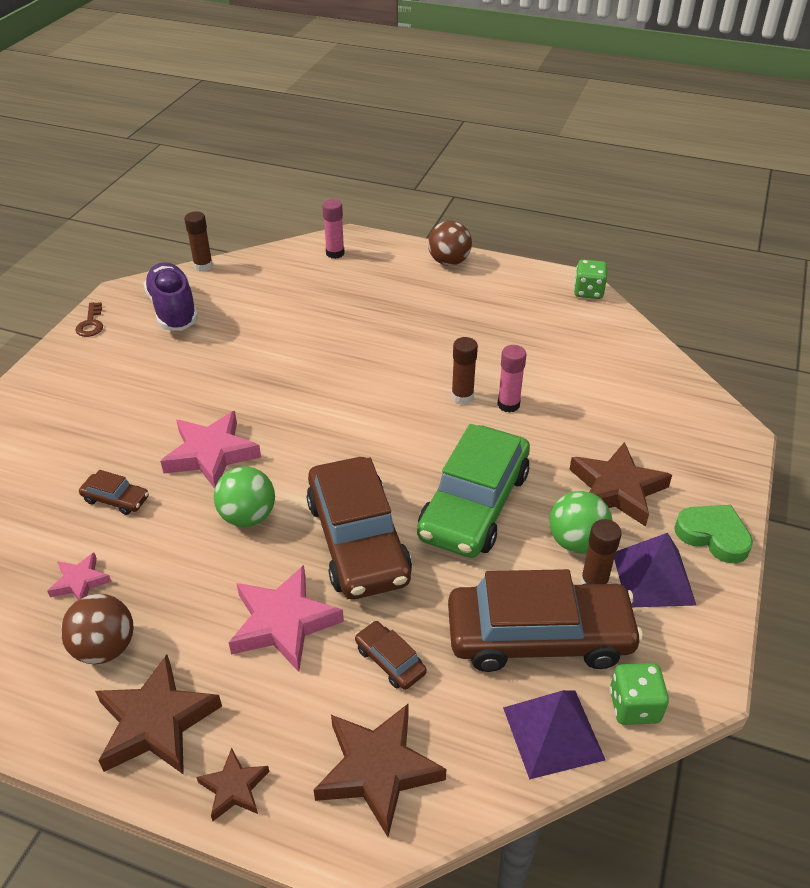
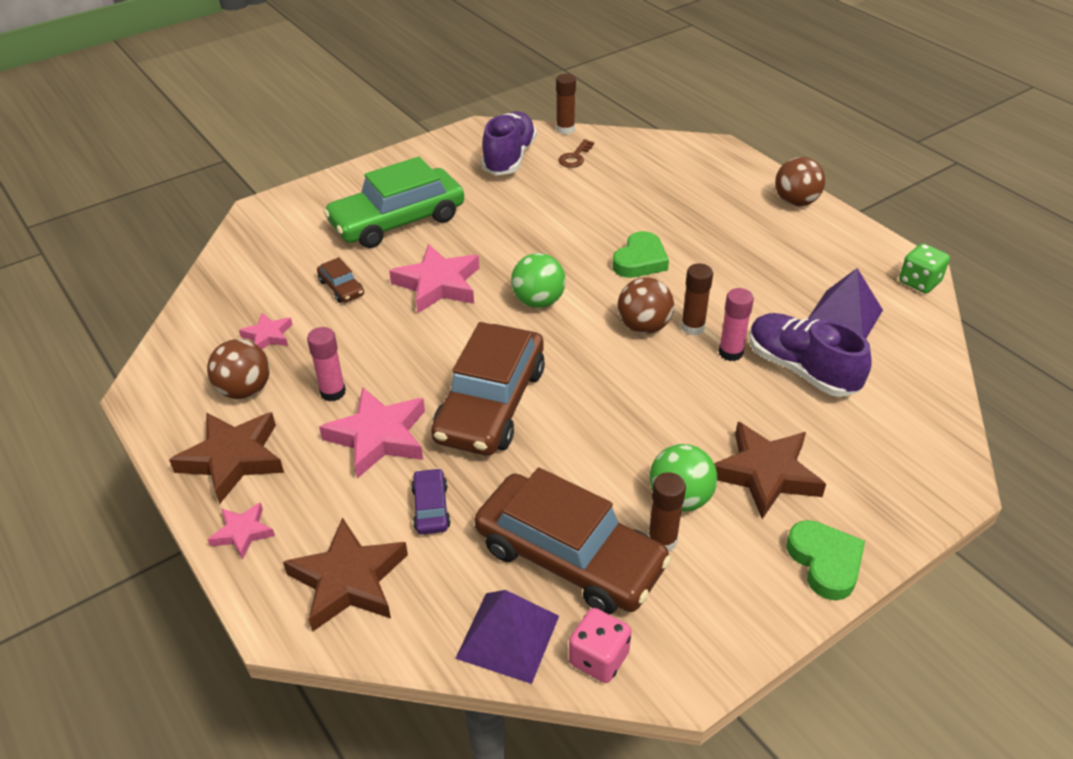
camera: 35 degrees right, 0 degrees up
(91, 323) = (437, 146): brown key -> brown key (575, 157)
(234, 788) = (242, 533): brown star -> pink star
(248, 516) = (423, 344): green ball -> green ball (538, 301)
(335, 253) = (691, 157): pink glue stick -> pink glue stick (333, 392)
(371, 358) = (640, 260): none -> green heart
(390, 660) = (431, 508): brown car -> purple car
(424, 413) = (644, 326): none -> brown ball
(474, 504) = (616, 422): green car -> green car (397, 221)
(569, 395) = (801, 369): none -> purple shoe
(634, 706) = (598, 658): green dice -> pink dice
(653, 578) = (724, 566): purple pyramid -> purple pyramid (844, 316)

